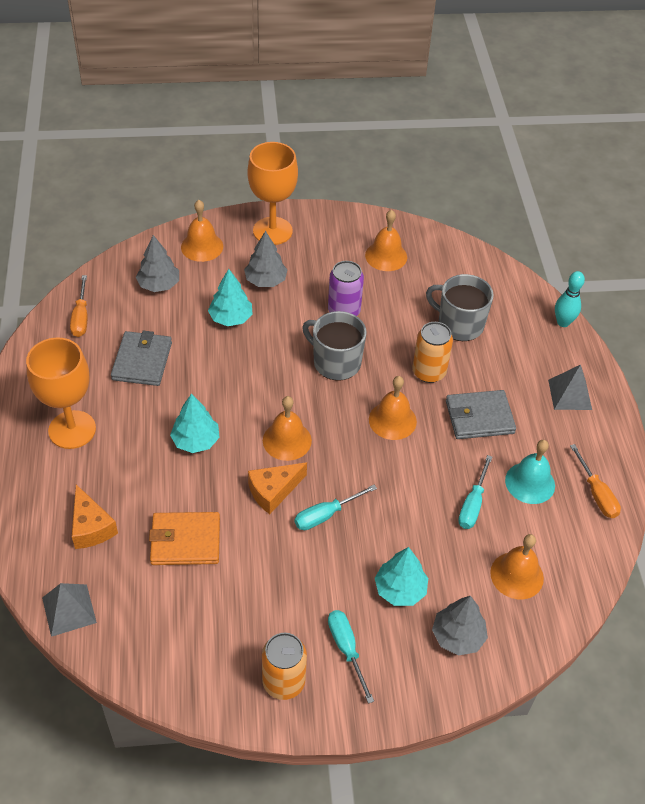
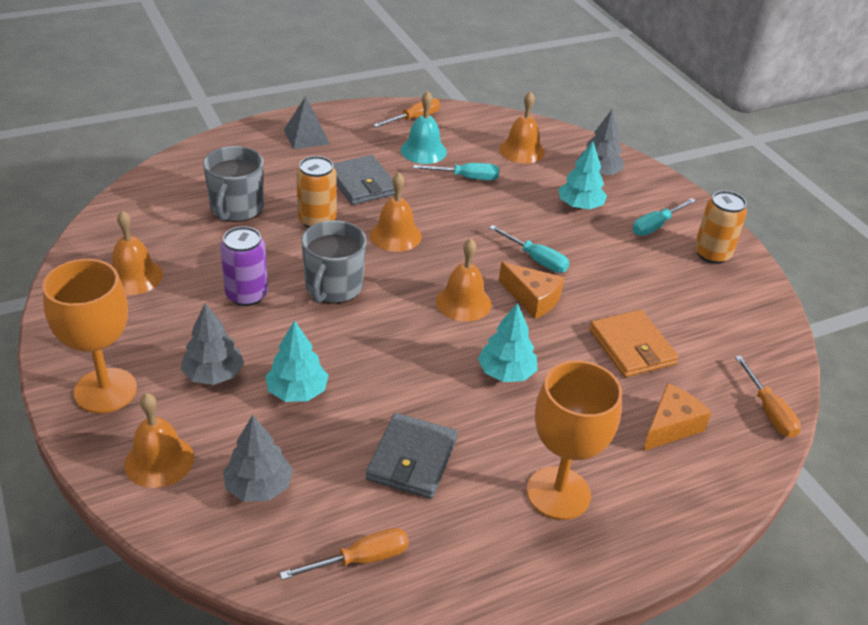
camera: 110 degrees left, 10 degrees down
(69, 610) = (769, 411): grey pyramid -> orange screwdriver
(142, 361) = (412, 459): grey wallet -> grey wallet turned 60 degrees counterclockwise
(563, 322) = (208, 145): turquoise bowling pin -> none

